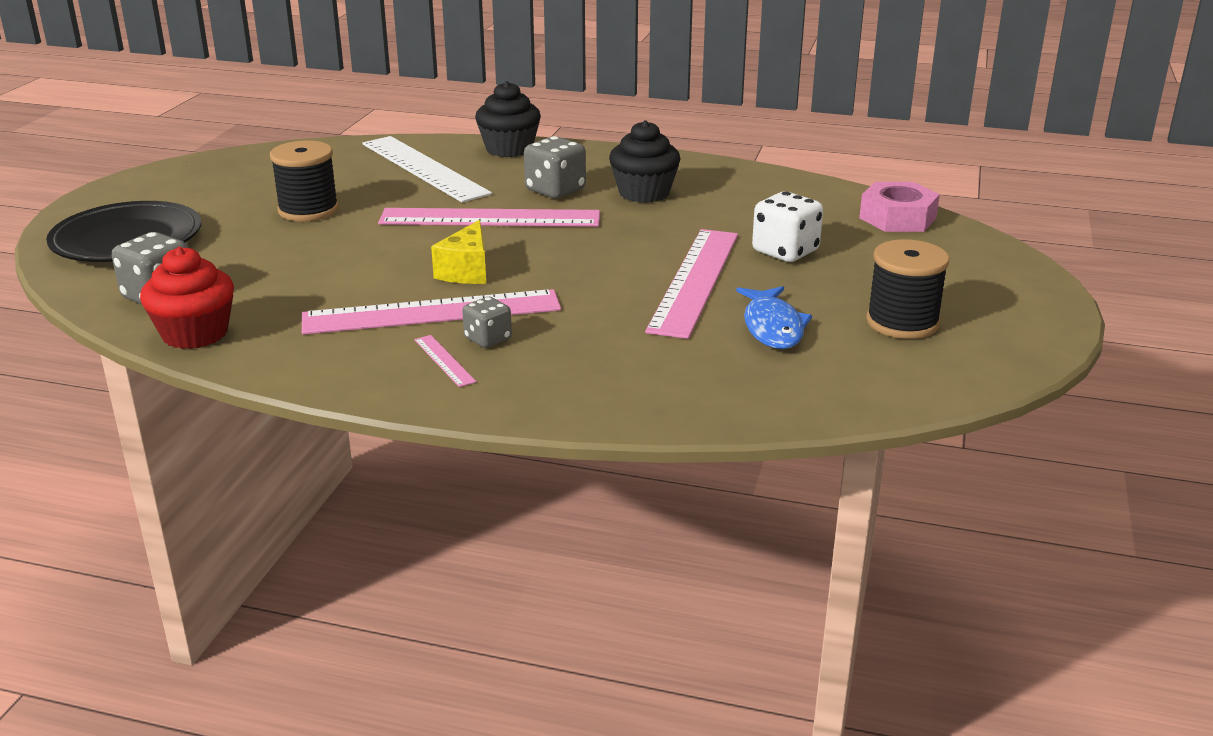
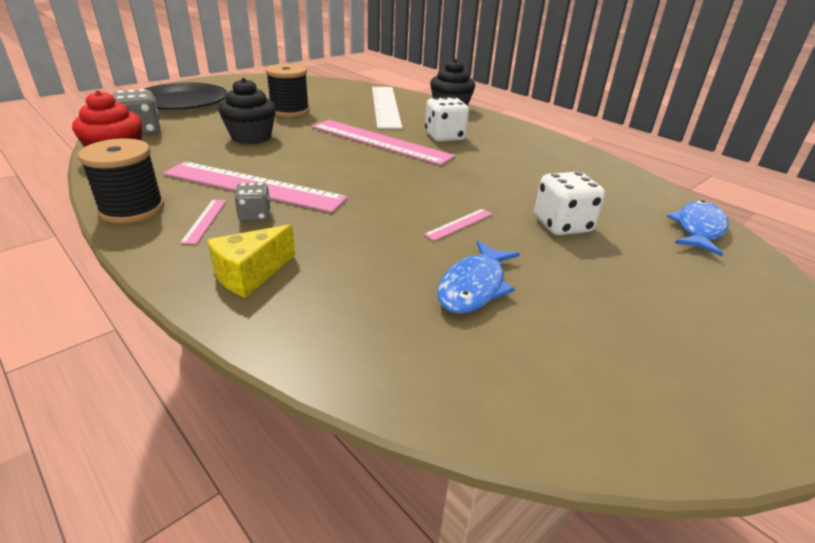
camera: 30 degrees right, 5 degrees up
(466, 271) = (315, 167): yellow cheese -> yellow cheese (250, 274)
(555, 190) = (444, 137): grey dice -> white dice
(644, 193) = (502, 153): black cupcake -> black cupcake (251, 137)
(695, 281) = (459, 224): pink ruler -> pink ruler, size x0.40
(897, 218) = (698, 229): pink nut -> blue fish
(902, 322) = (608, 330): black spool -> black spool (132, 209)

